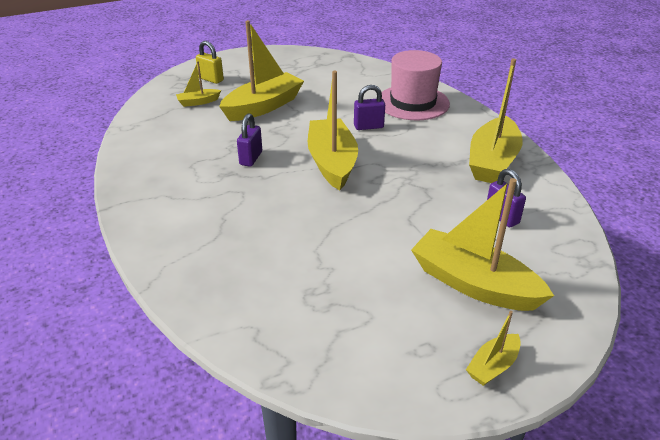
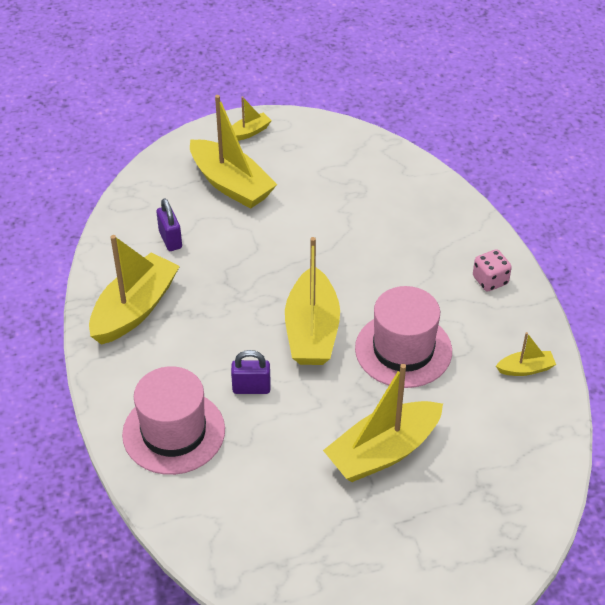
camera: 170 degrees left, 10 degrees up
(163, 216) = (490, 280): none -> pink dice
(198, 102) = (476, 477): yellow boat -> yellow boat (525, 369)
(211, 79) = (463, 540): yellow padlock -> none
(251, 158) = (403, 350): purple padlock -> pink hat

